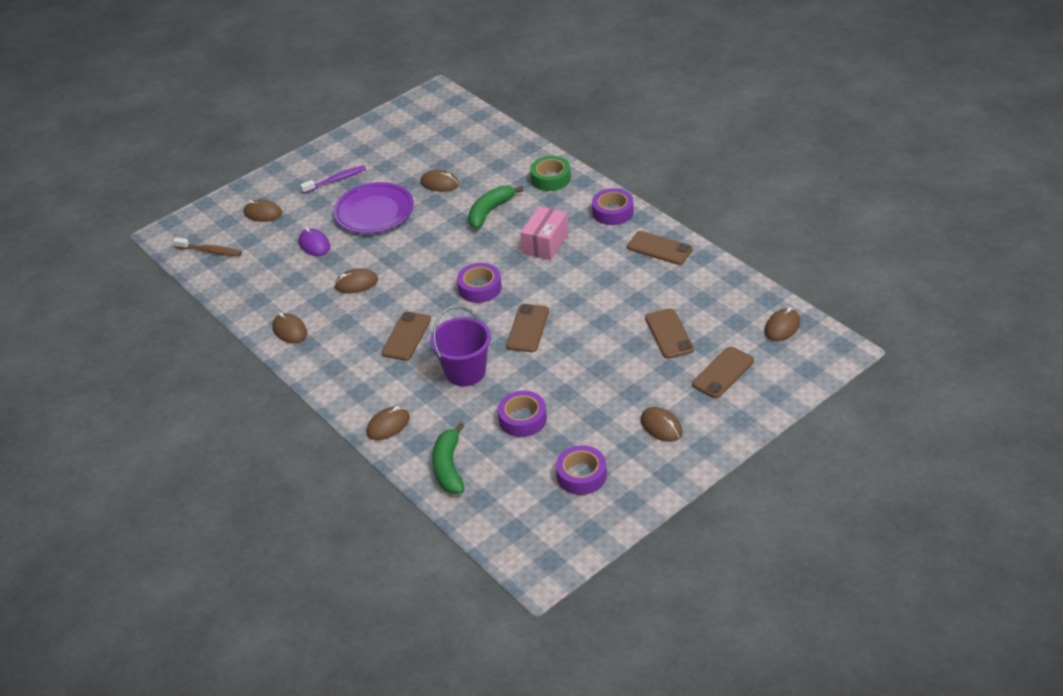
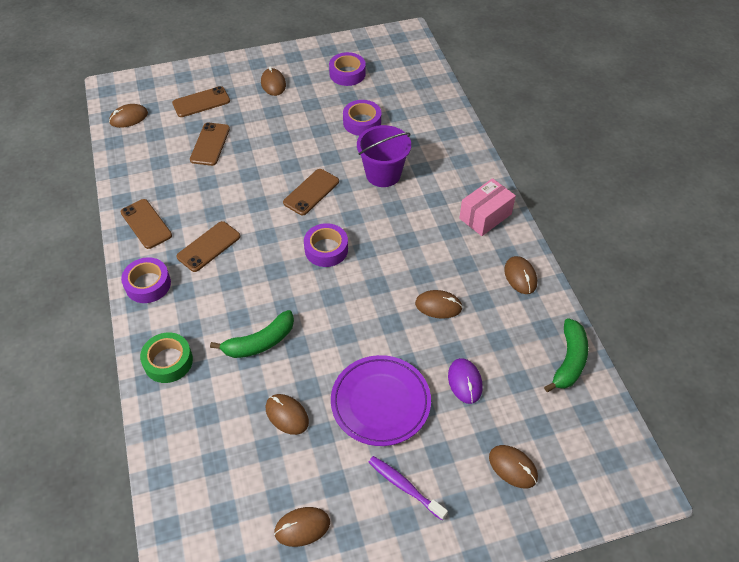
camera: 160 degrees left, 10 degrees up
(210, 251) = (588, 428): brown toothbrush -> none
(336, 180) = (404, 486): purple toothbrush -> purple toothbrush turned 45 degrees clockwise
(388, 425) = (463, 154): brown mouse -> brown mouse (302, 527)
(406, 336) = (416, 226): brown phone -> brown phone (209, 246)
(449, 467) = (432, 109): green banana -> green banana (569, 361)
(545, 243) = (236, 274): pink box -> pink box (485, 216)

